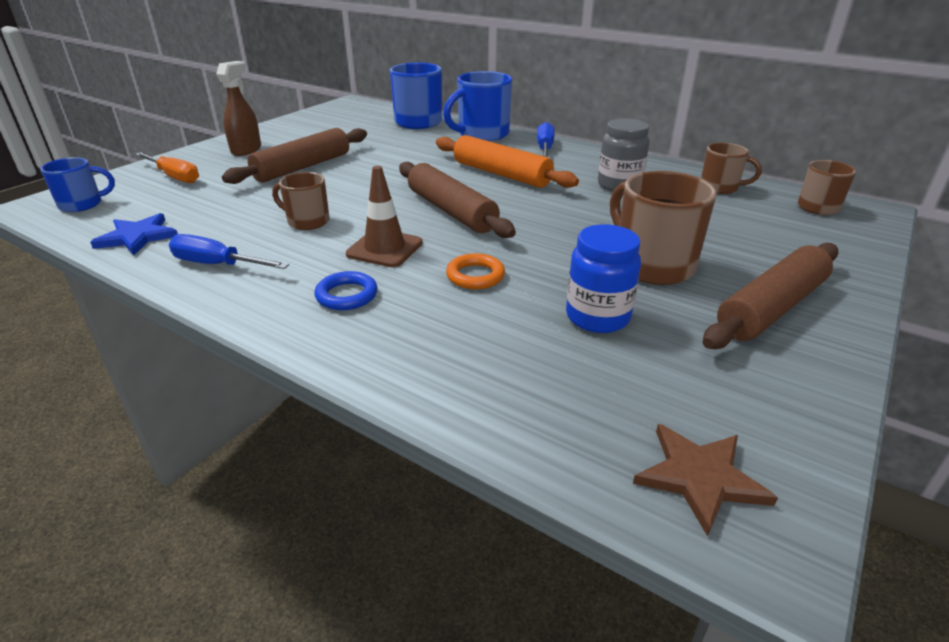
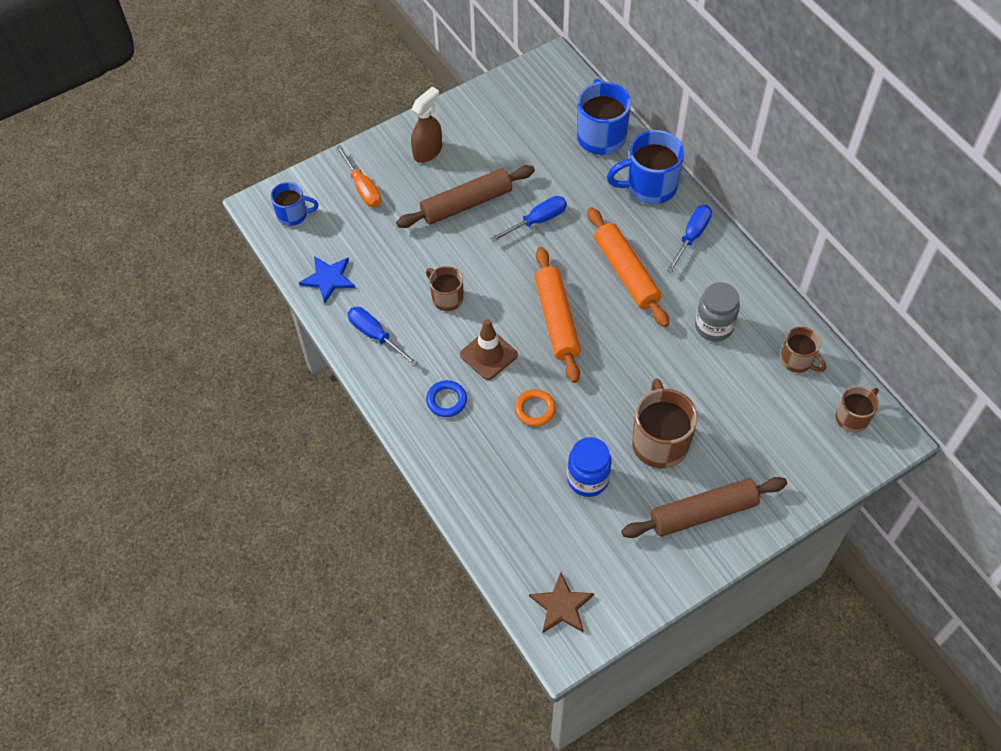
camera: 25 degrees right, 25 degrees up
(386, 164) = (537, 221): none -> blue screwdriver
(451, 211) = (556, 320): brown rolling pin -> orange rolling pin

